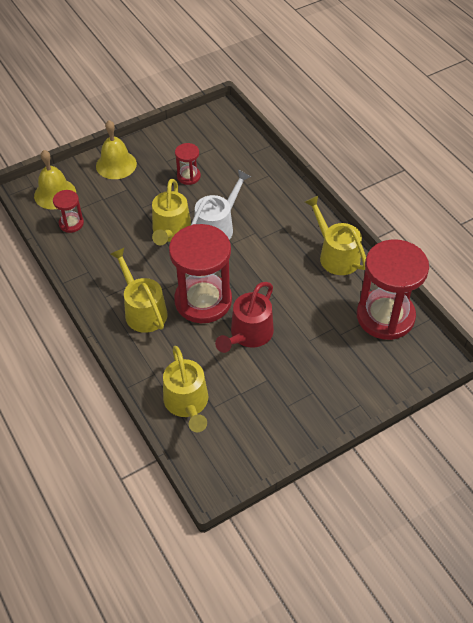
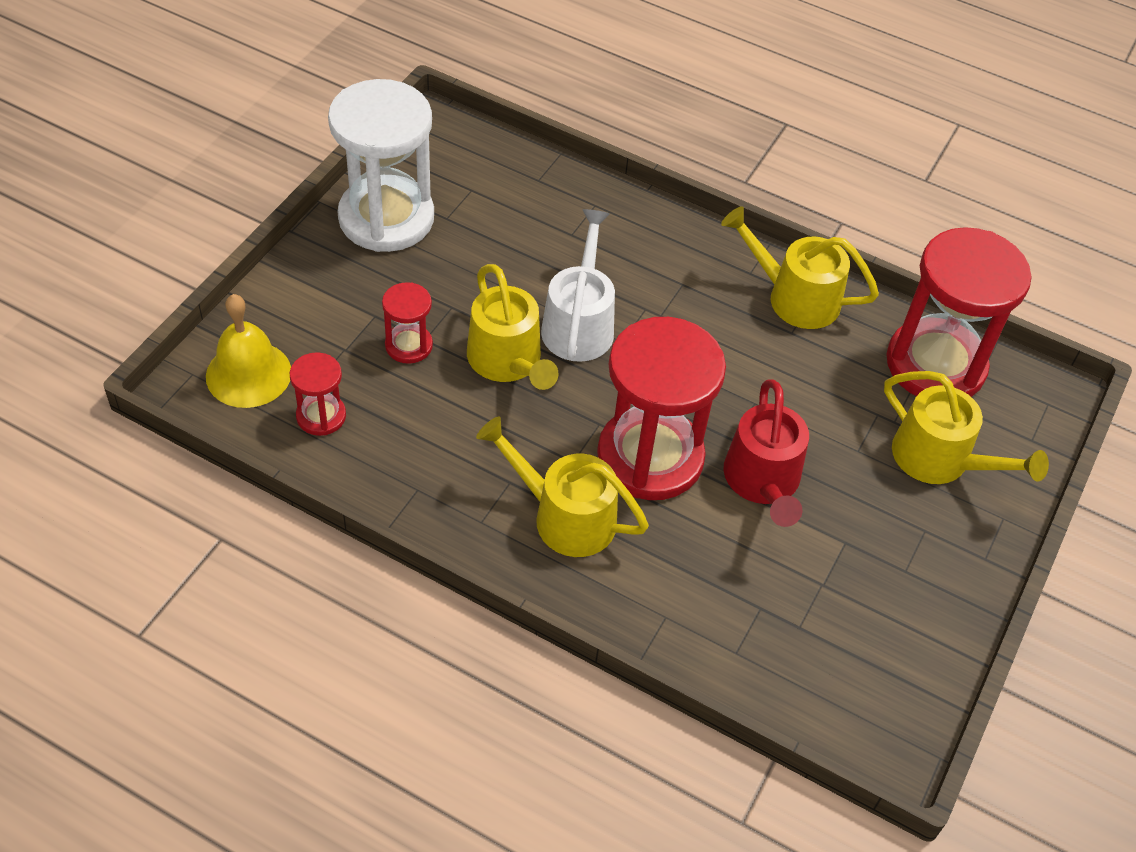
camera: 35 degrees left, 0 degrees up
(116, 164) = (322, 279): yellow bell -> none
(165, 147) = (386, 218): none -> white hourglass
(187, 403) = (756, 640): yellow watering can -> yellow watering can (940, 460)
(188, 176) = (465, 255): red hourglass -> red hourglass (408, 345)

